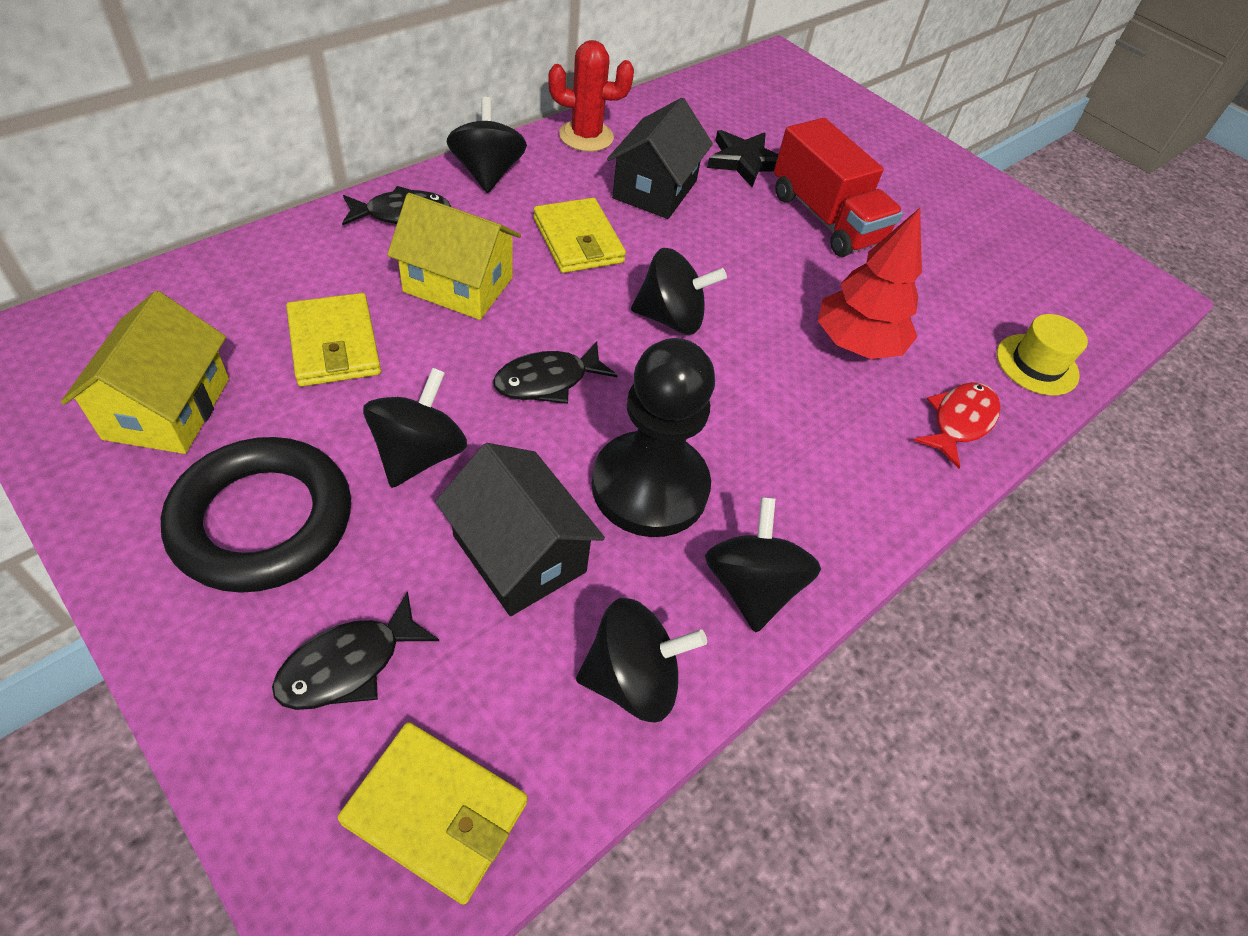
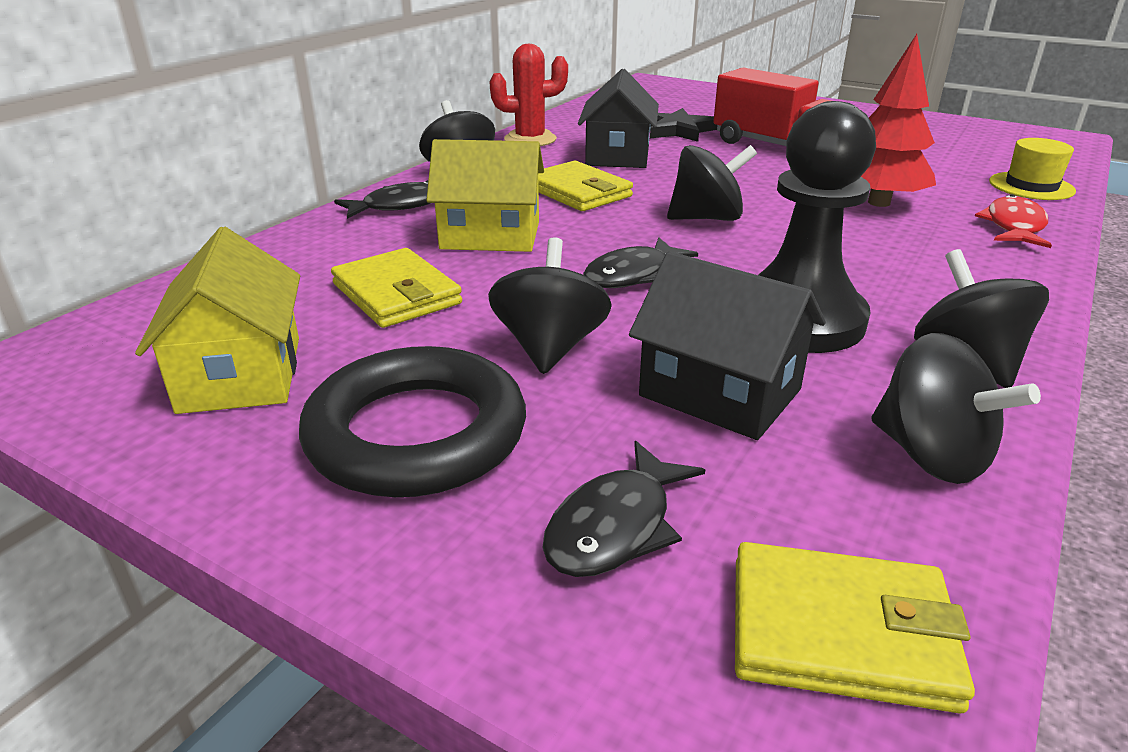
camera: 10 degrees left, 20 degrees down
(632, 679) = (931, 455): black spinning top -> black spinning top turned 75 degrees clockwise

